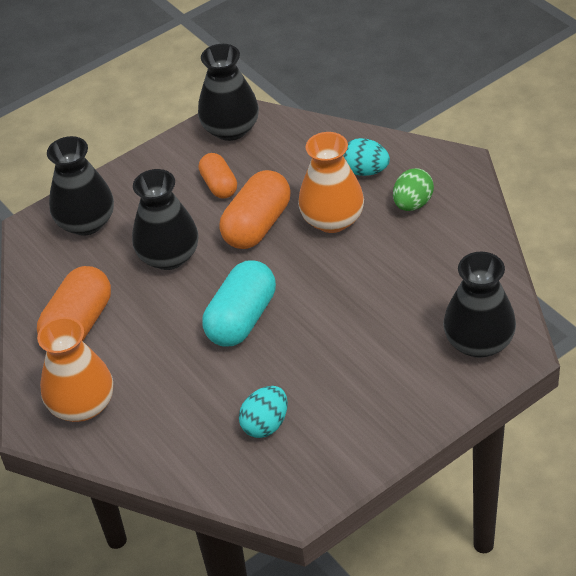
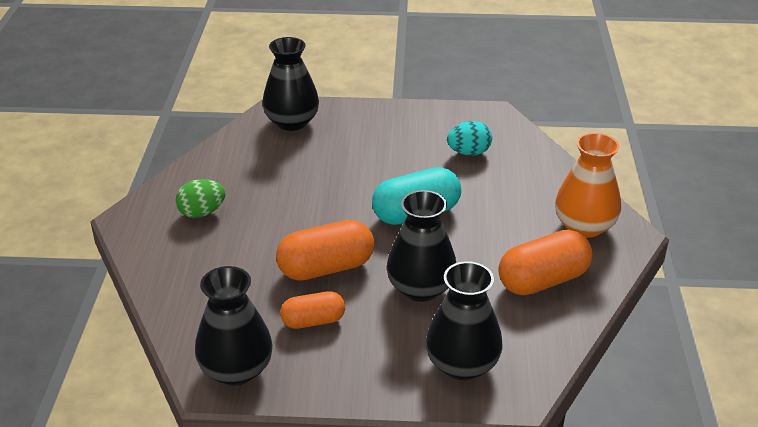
camera: 145 degrees left, 10 degrees down
(219, 185) = (313, 321): orange capsule -> orange capsule turned 60 degrees clockwise
(332, 220) = (269, 237): orange vase -> none
(365, 171) = (193, 256): turquoise egg -> none

